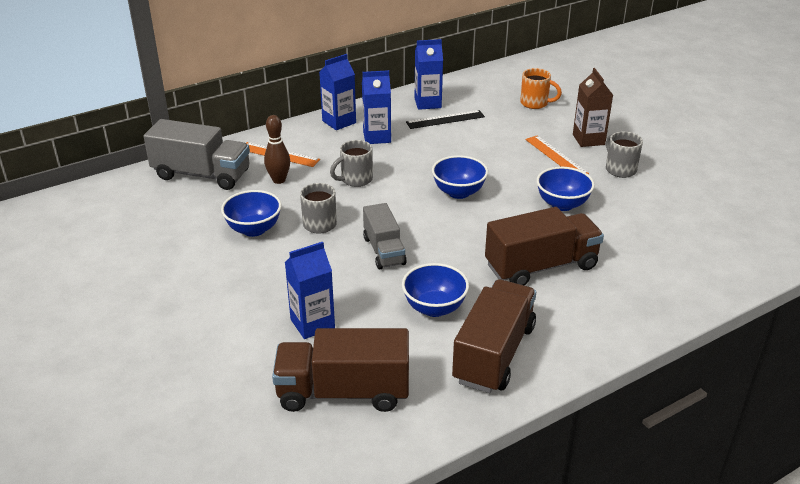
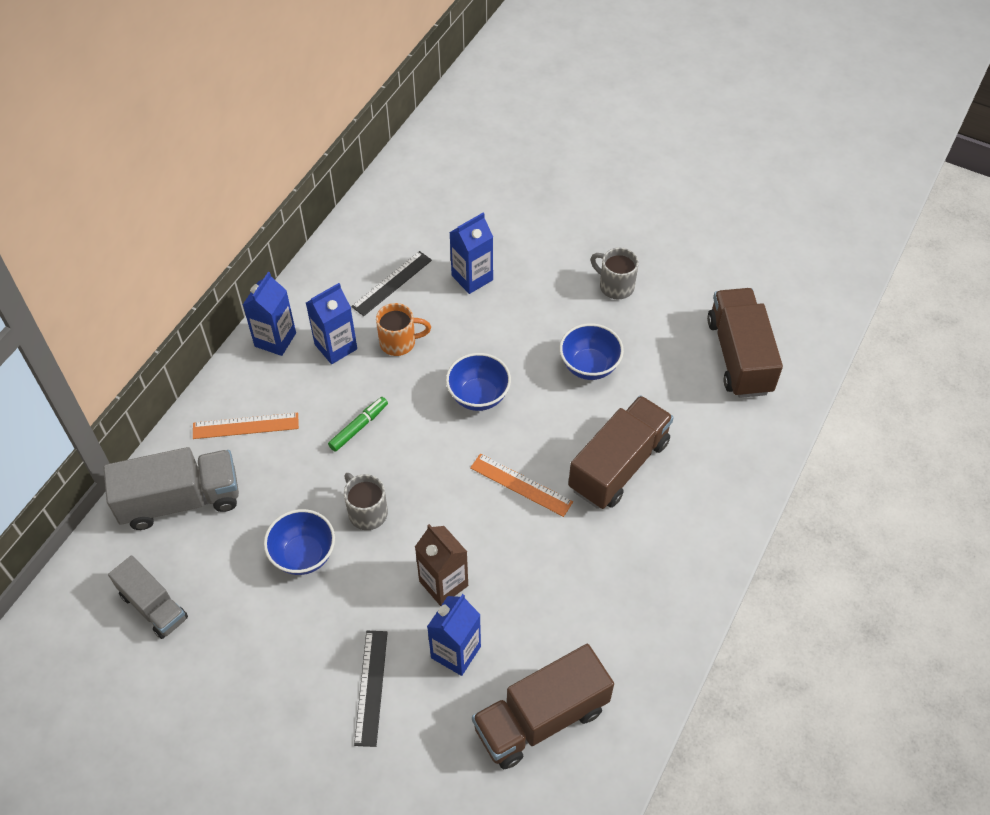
camera: 30 degrees left, 20 degrees up
(231, 318) = (371, 687): none -> black ruler
(279, 180) = (275, 467): brown bowling pin -> none
(355, 180) = (359, 427): grey mug -> green marker
(384, 251) = (458, 519): grey truck -> grey truck (153, 606)
(427, 103) = (354, 263): blue carton -> blue carton (472, 278)
(434, 308) = (555, 571): blue bowl -> none
(494, 354) = (641, 600): brown truck -> brown truck (739, 356)
(535, 103) = (472, 213): orange mug -> orange mug (399, 342)
(556, 156) = (542, 293): orange ruler -> orange ruler (521, 485)
(588, 139) = (560, 251): brown carton -> brown carton (443, 583)

